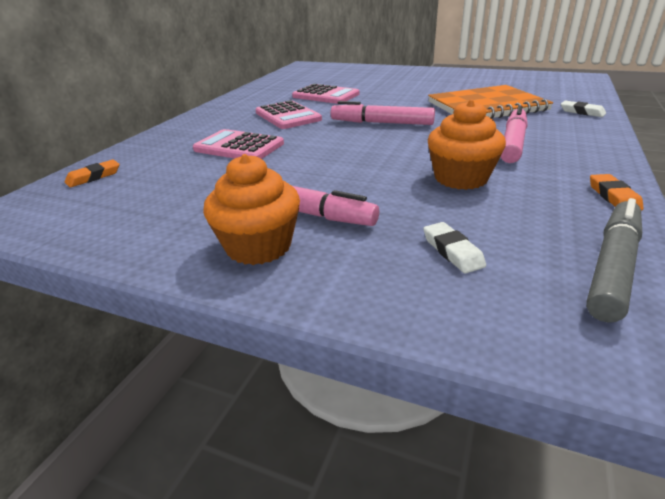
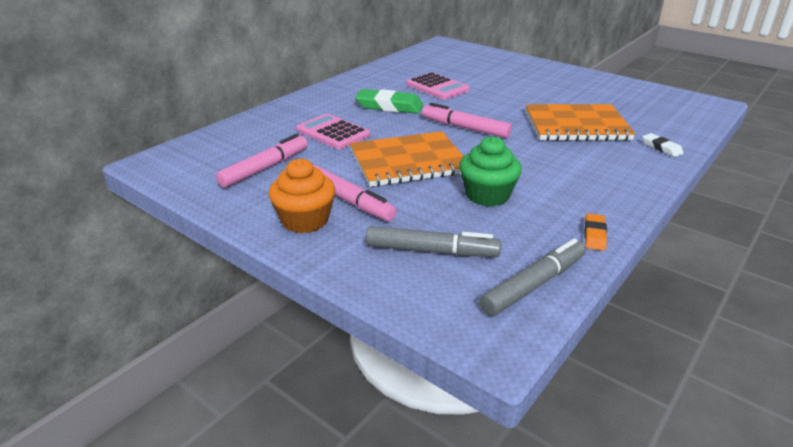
camera: 15 degrees right, 0 degrees up
(94, 177) = (216, 142): orange eraser -> none
(288, 116) = (389, 106): pink calculator -> green eraser
(345, 161) = (408, 162): none -> orange notebook
(452, 251) = (432, 251): white eraser -> grey marker
(461, 178) = (487, 195): orange cupcake -> green cupcake
(512, 143) = (562, 169): pink marker -> pink marker (265, 168)

